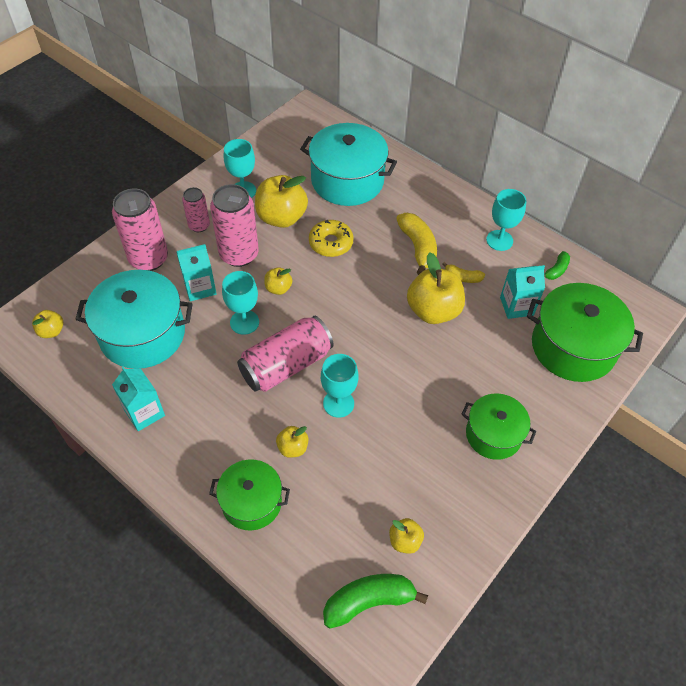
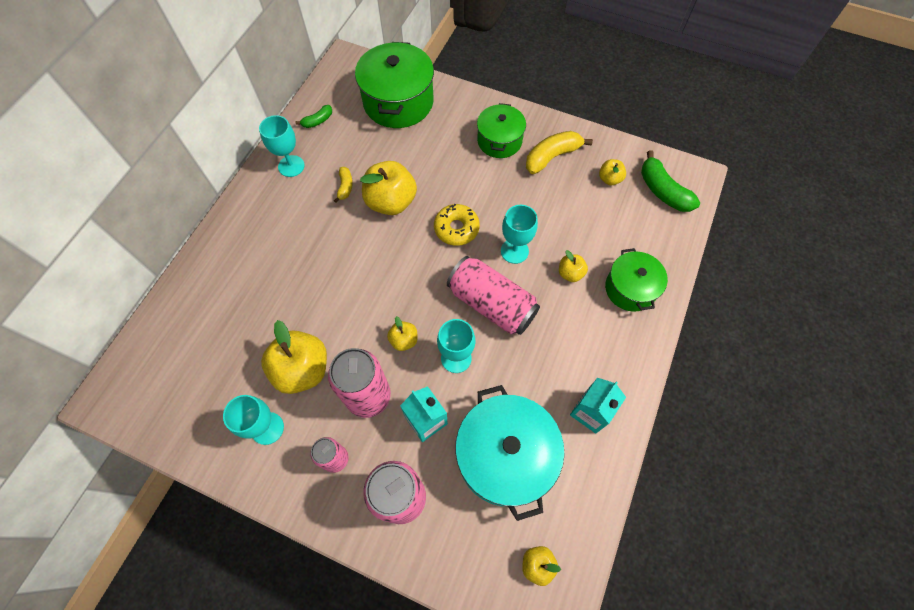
camera: 105 degrees left, 10 degrees up
(331, 243) = (329, 308): yellow donut -> yellow donut (456, 228)
(347, 181) = (230, 317): turquoise pot -> none
(418, 247) = (316, 229): yellow banana -> yellow banana (552, 157)
(516, 306) = (367, 143): turquoise carton -> none
(556, 270) = (318, 121): green banana -> green banana turned 120 degrees clockwise

